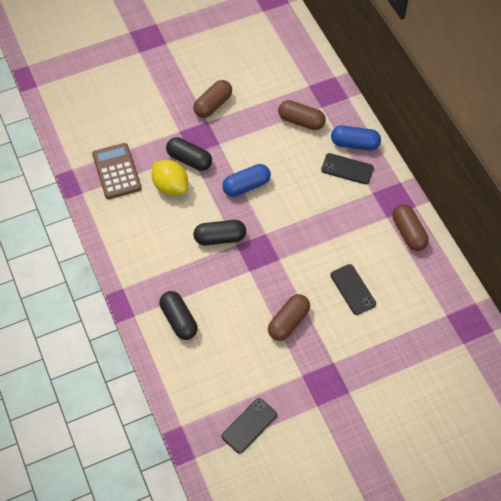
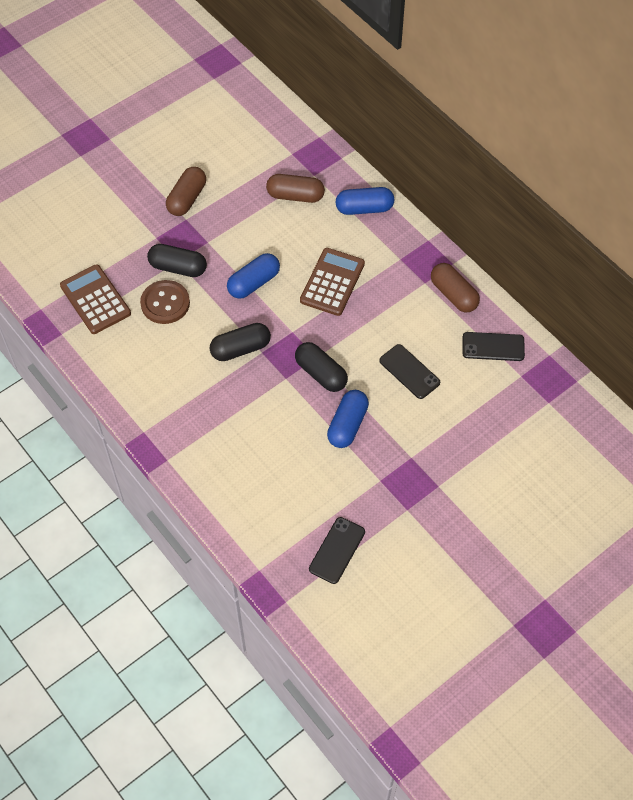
camera: 15 degrees left, 0 degrees up
(170, 186) = (165, 303): yellow lemon -> brown button
(179, 320) = (220, 452): black capsule -> black capsule (321, 373)
(288, 322) = (347, 425): brown capsule -> blue capsule
(310, 200) = (332, 282): none -> brown calculator
(347, 169) = (364, 238): black phone -> black phone (493, 347)

